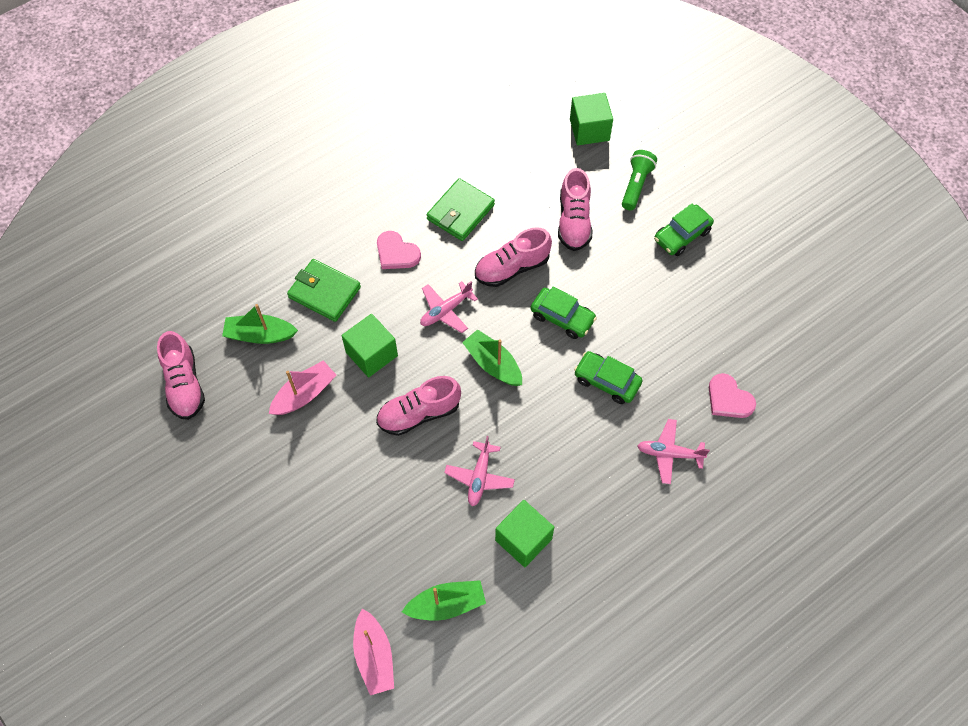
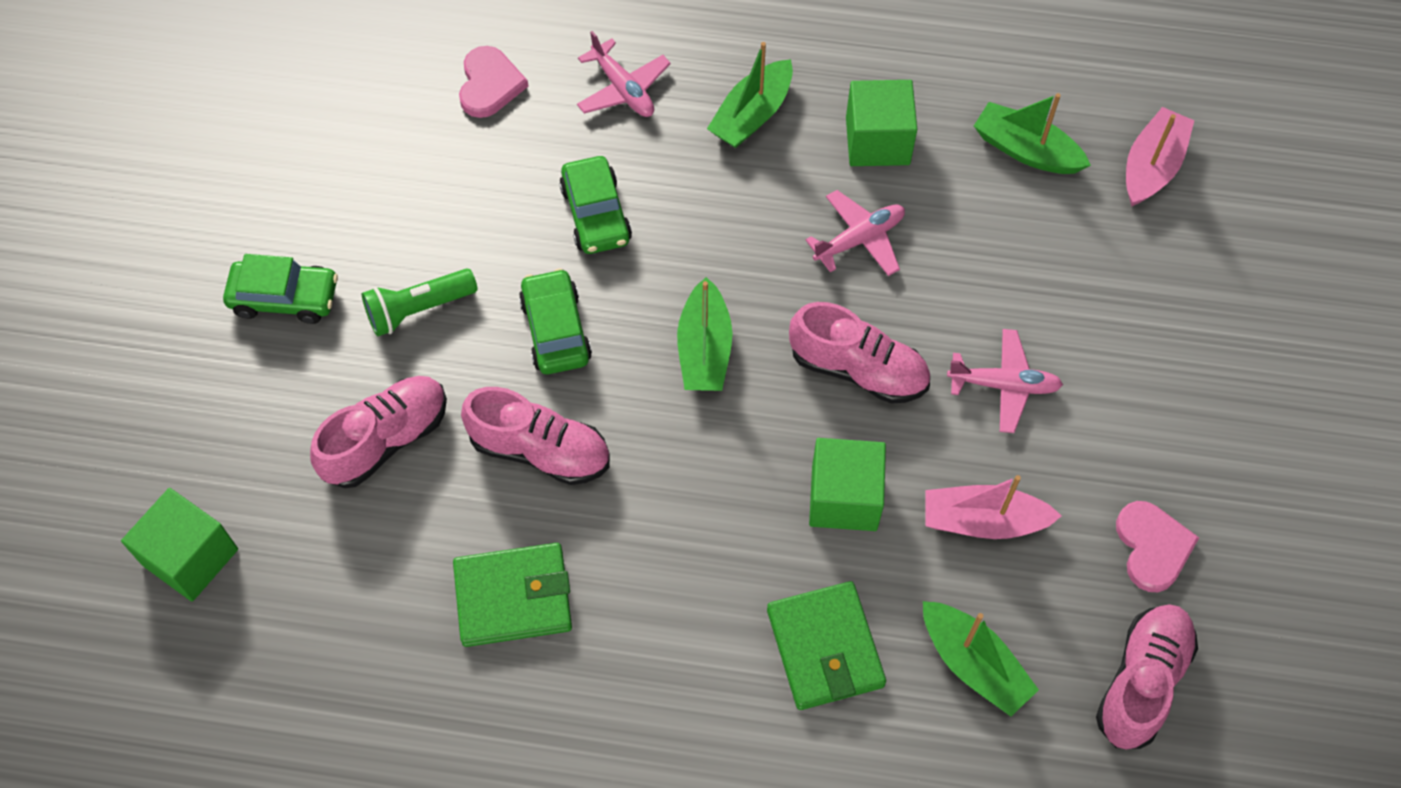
camera: 135 degrees left, 0 degrees up
(396, 253) = (666, 616): pink heart -> pink heart (1152, 547)
(446, 311) = (688, 470): pink plane -> pink plane (1004, 385)
(596, 497) = (752, 115): none -> green boat
(636, 185) = (245, 415): green flashlight -> green flashlight (418, 309)

